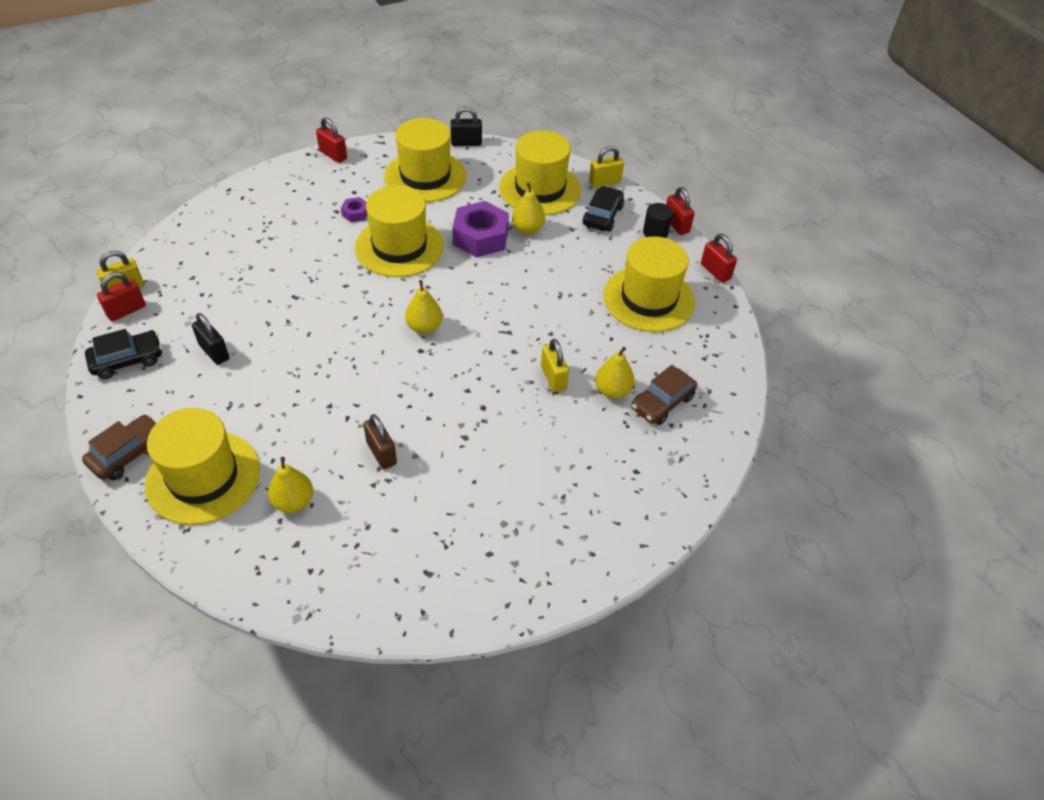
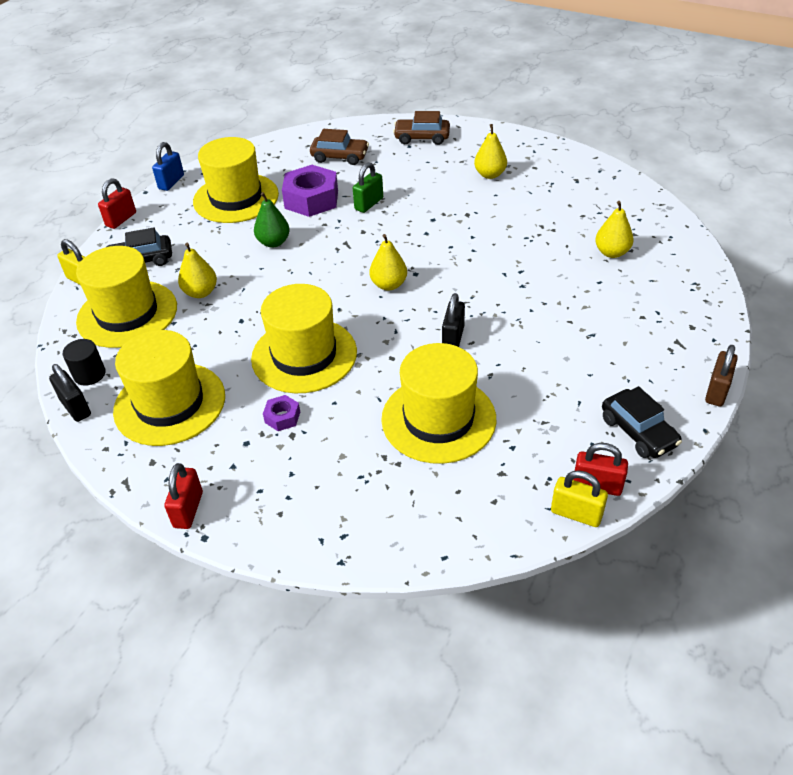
camera: 120 degrees left, 5 degrees down
(127, 360) = (638, 432): black car -> black car turned 150 degrees counterclockwise
(128, 454) = (699, 355): brown car -> brown car (422, 138)
(203, 477) = (656, 303): yellow hat -> yellow hat (438, 419)
(214, 352) = (559, 383): black padlock -> black padlock (453, 338)
(381, 453) = (526, 239): brown padlock -> brown padlock (717, 391)
(480, 237) = (240, 313): purple nut -> purple nut (311, 199)
(553, 378) = (369, 204): yellow padlock -> green padlock
(554, 291) = (273, 242): none -> green pear
(612, 390) = (351, 177): yellow pear -> yellow pear (490, 174)
(655, 233) = (143, 225): black cylinder -> black cylinder (89, 374)
(715, 271) = (171, 182): red padlock -> blue padlock

